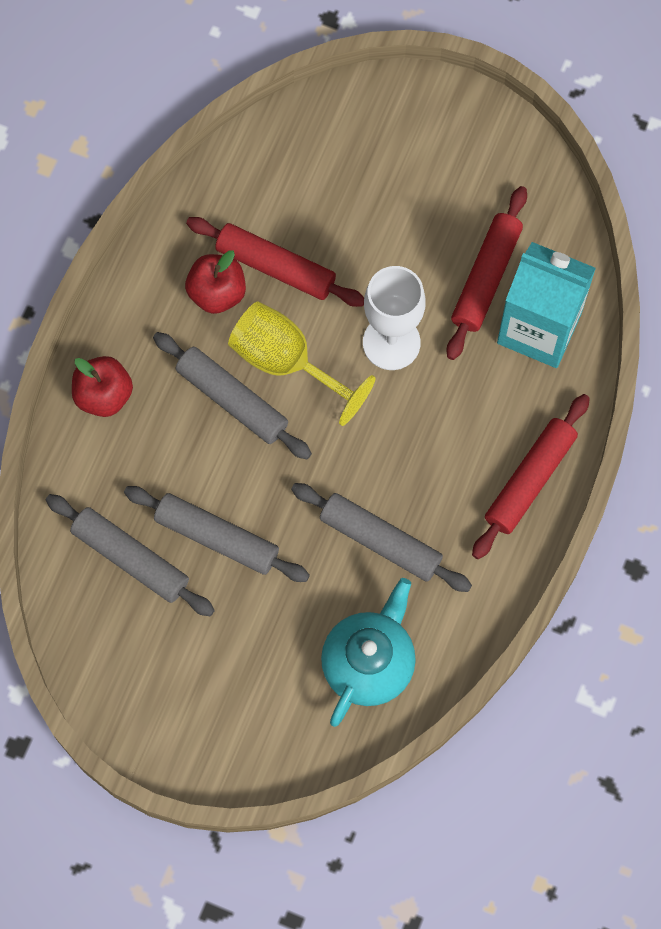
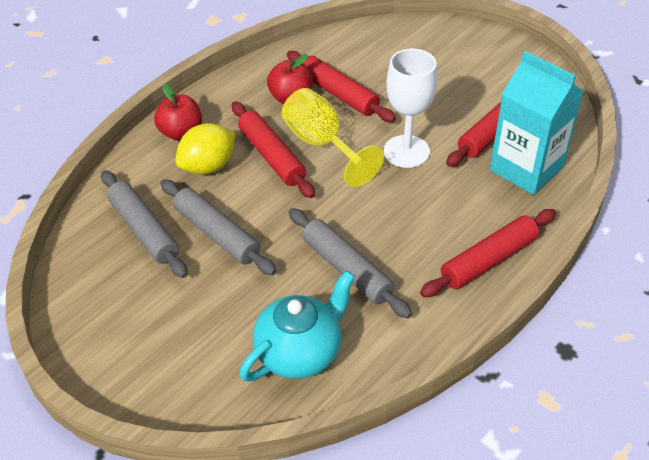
camera: 20 degrees right, 25 degrees down
(162, 440) = (208, 166): none -> yellow lemon
(232, 400) = (271, 156): grey rolling pin -> red rolling pin

